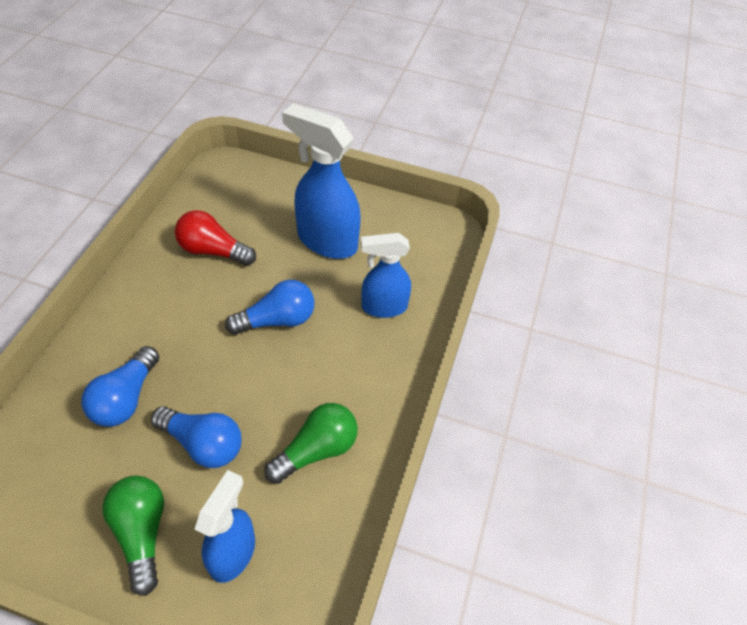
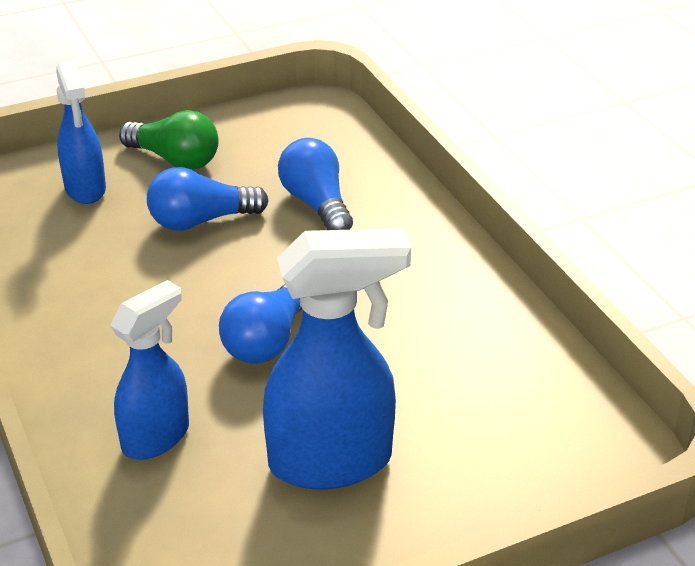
camera: 140 degrees right, 15 degrees down
(213, 251) = (446, 352): red light bulb -> none
(316, 450) = (86, 276): green light bulb -> none

